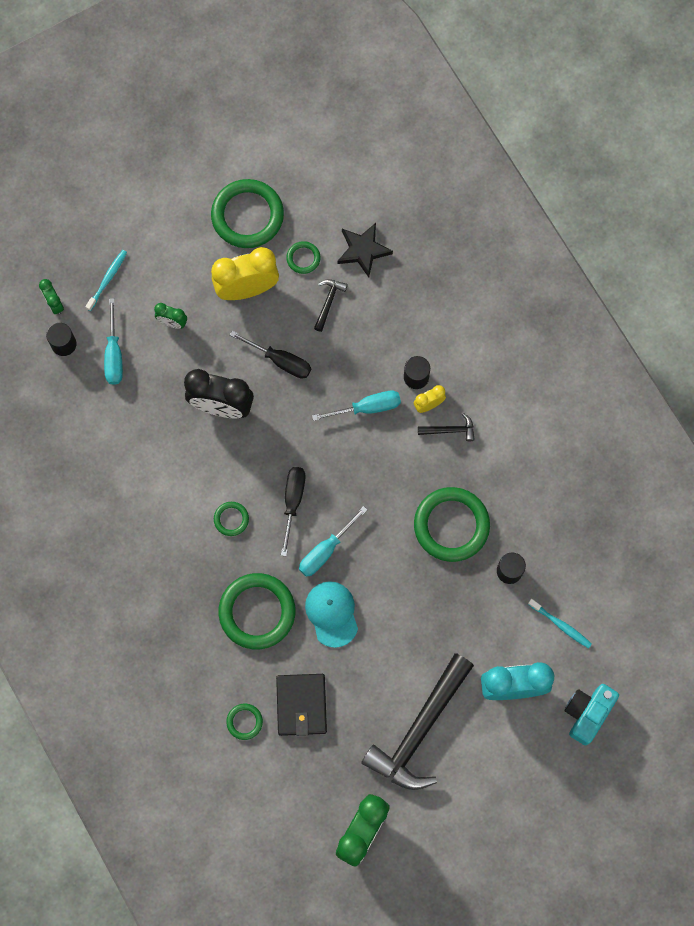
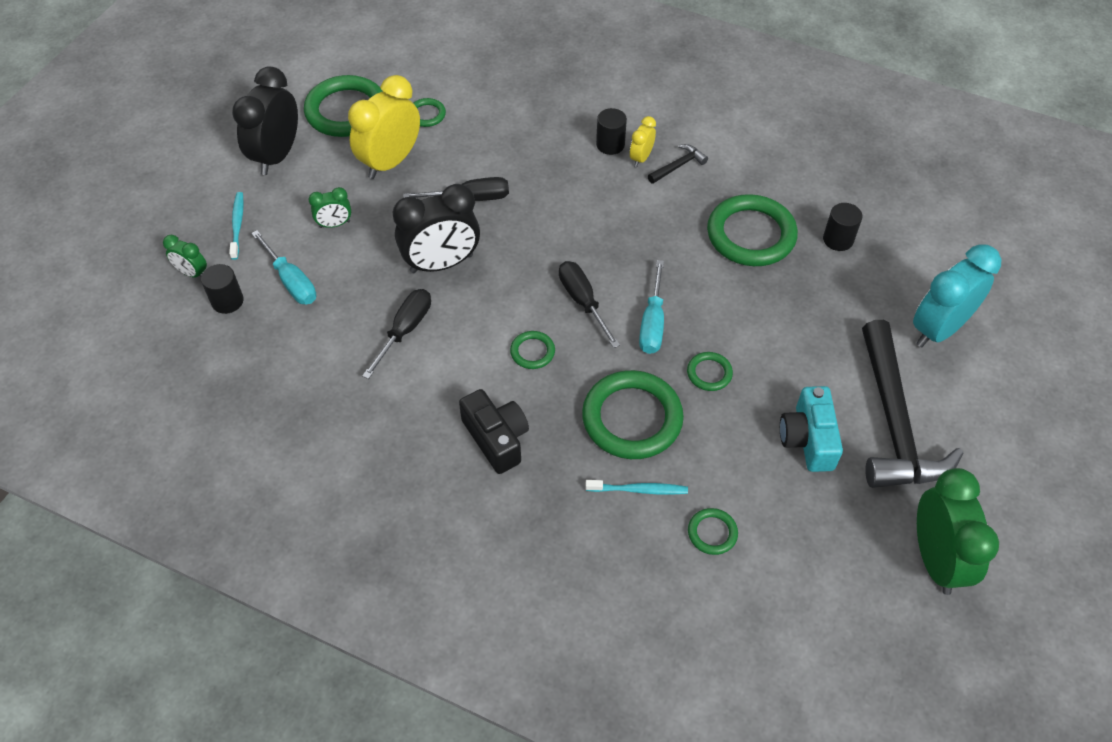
camera: 35 degrees left, 20 degrees down
(162, 446) = (405, 330): none -> black screwdriver
(163, 568) = (496, 438): none -> black camera
(171, 229) = (277, 156): none -> black clock
(301, 705) = (756, 476): black wallet -> none
(328, 302) = (479, 133): black hammer -> none
(332, 613) = (709, 373): turquoise cap -> green ring
(363, 250) = (478, 83): black star -> none
(367, 407) = (587, 189): turquoise screwdriver -> none
(561, 625) = (926, 254): turquoise toothbrush -> turquoise toothbrush (639, 490)
(587, 713) = (1025, 308): turquoise camera -> turquoise camera (808, 439)

